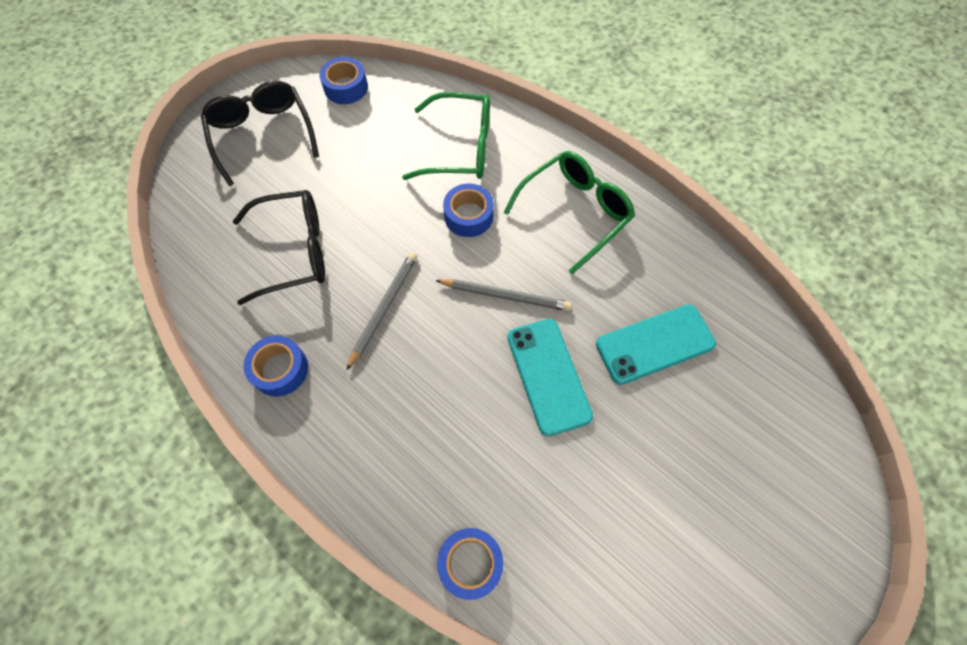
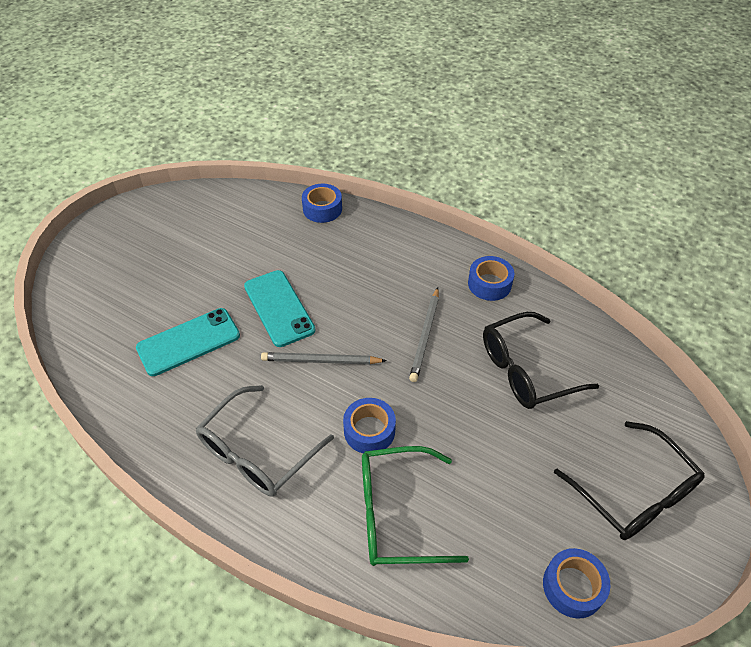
camera: 170 degrees right, 15 degrees down
(575, 212) = (257, 453): green glasses -> grey glasses

